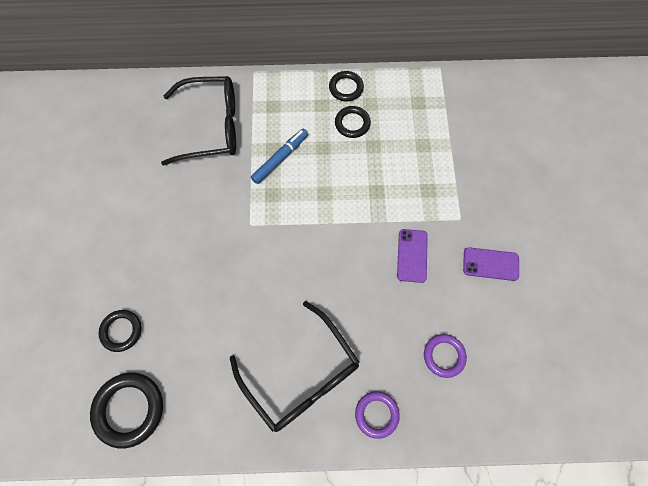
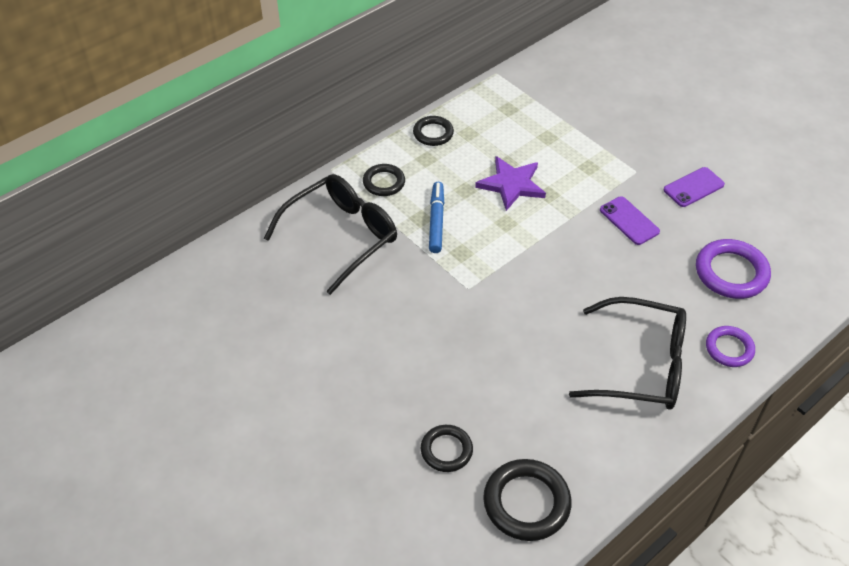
camera: 40 degrees left, 20 degrees down
(352, 123) = (470, 157): black ring -> black ring (384, 182)
(358, 166) = (511, 184): none -> purple star
(444, 356) = (731, 273): purple ring -> purple ring, size x1.61

